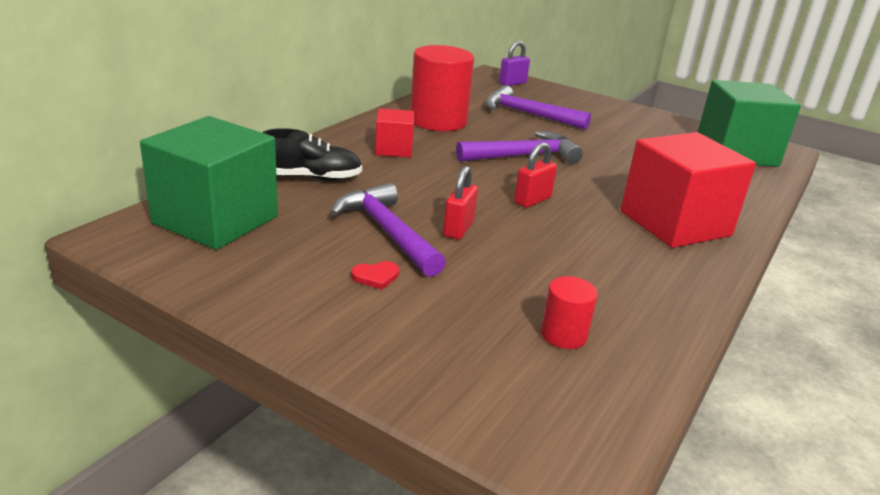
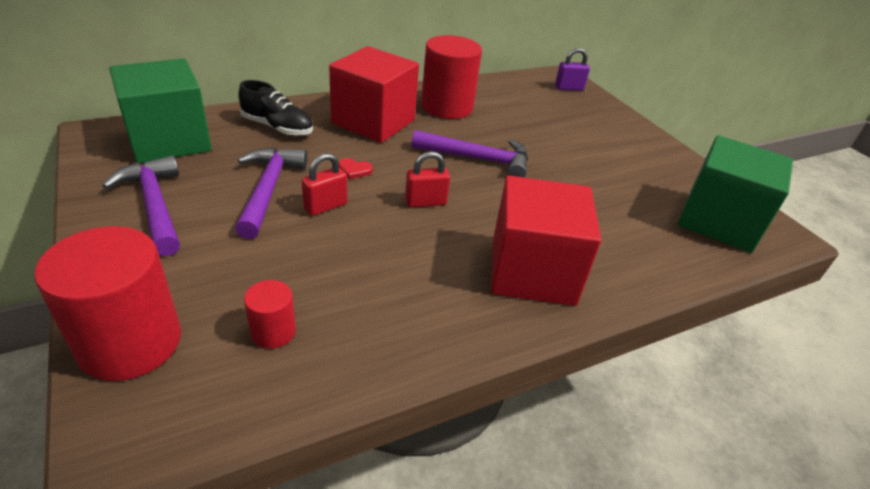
camera: 30 degrees right, 10 degrees up
(376, 277) = (208, 223): red heart -> red heart (354, 170)
(393, 149) = (373, 122): red cube -> red cube, size x1.93
(463, 392) = (130, 343): none -> red cylinder
(528, 114) = (541, 121): purple hammer -> purple hammer (155, 205)

